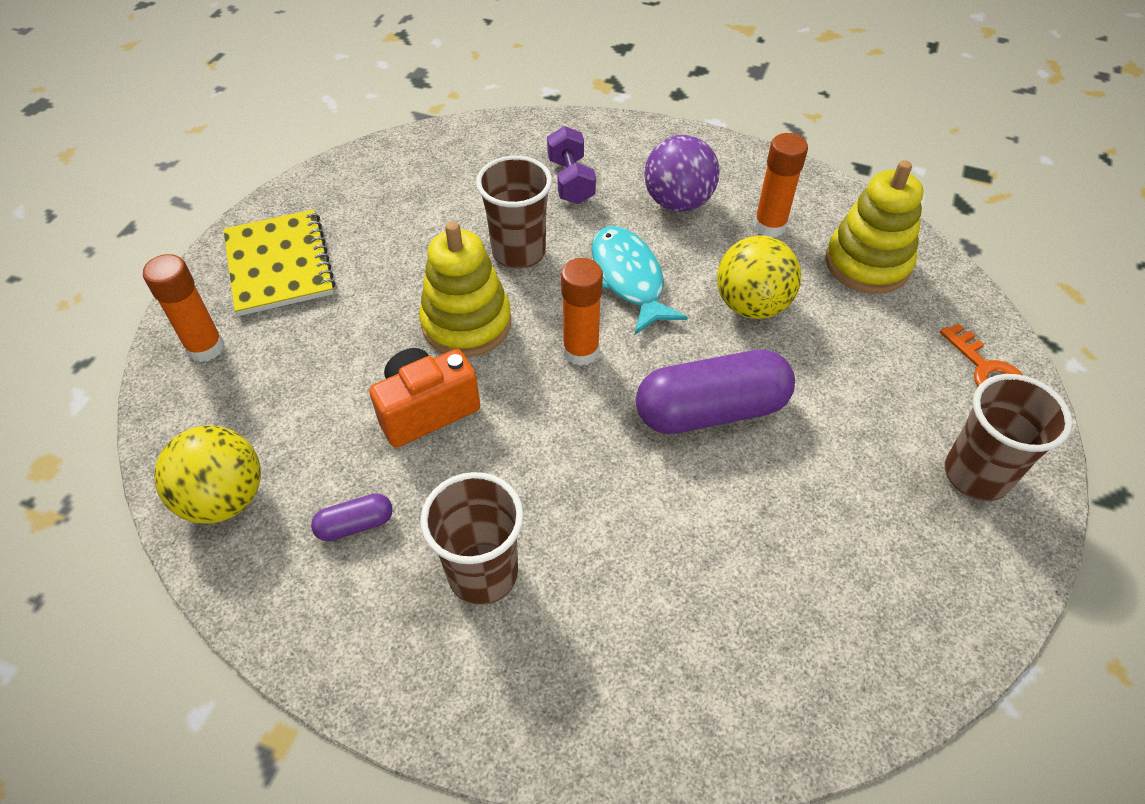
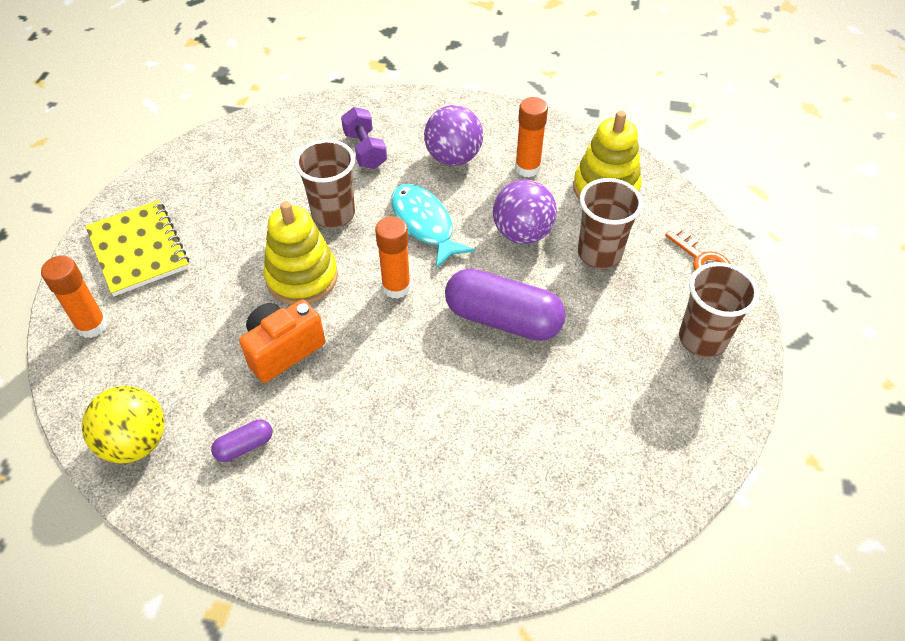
camera: 10 degrees left, 0 degrees up
(483, 573) = (350, 467): brown cup -> brown cup (599, 254)
(711, 410) = (503, 319): purple capsule -> purple capsule turned 45 degrees clockwise
(751, 305) = (522, 233): yellow ball -> purple ball

